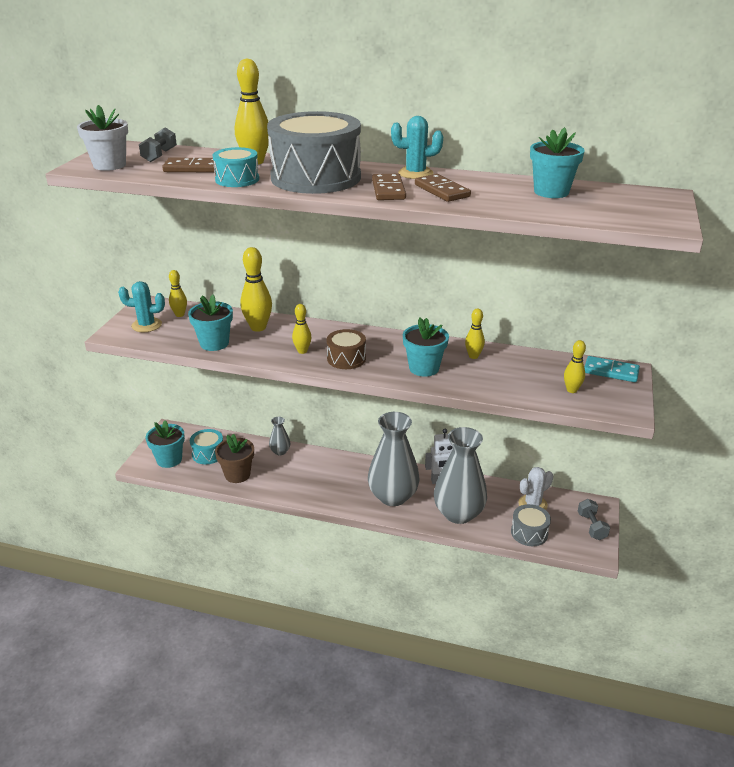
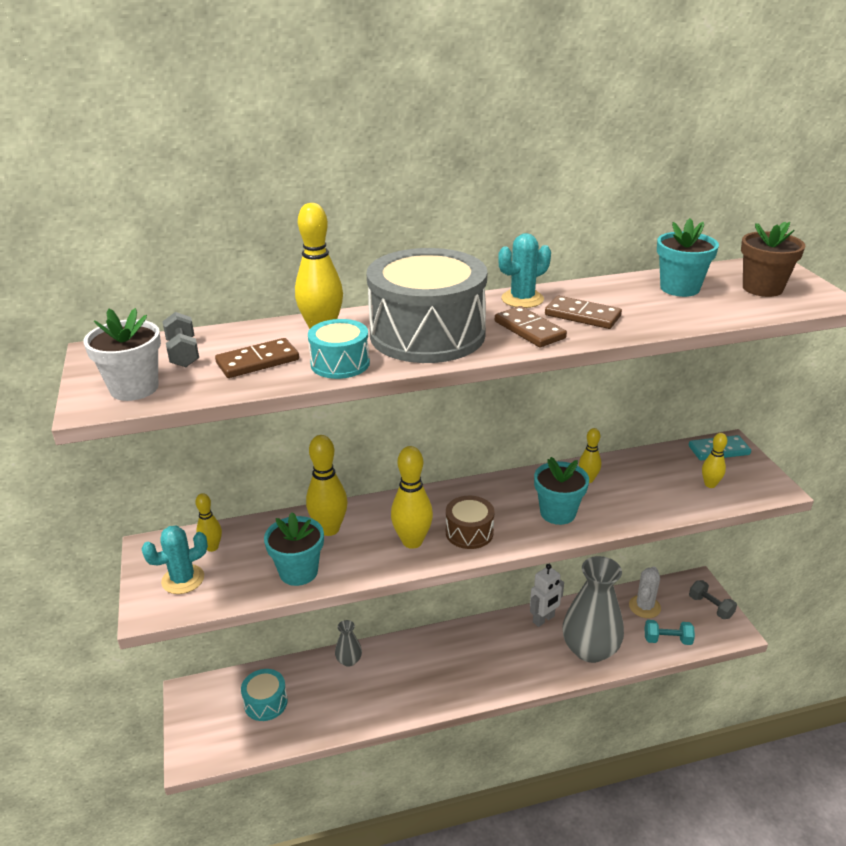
camera: 30 degrees left, 0 degrees up
(169, 459) = (222, 733): turquoise flower pot -> none
(237, 474) = (324, 714): brown flower pot -> brown flower pot (762, 288)
(302, 351) = (412, 541): yellow bowling pin -> yellow bowling pin, size x1.71
(393, 496) = (513, 660): grey vase -> none
(529, 533) = (667, 640): grey drum -> turquoise dumbbell

